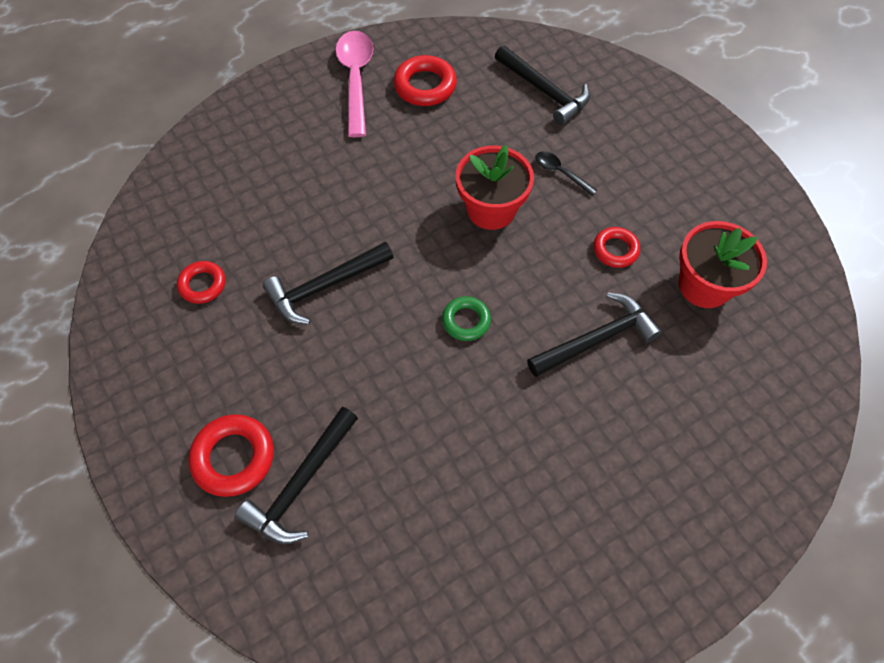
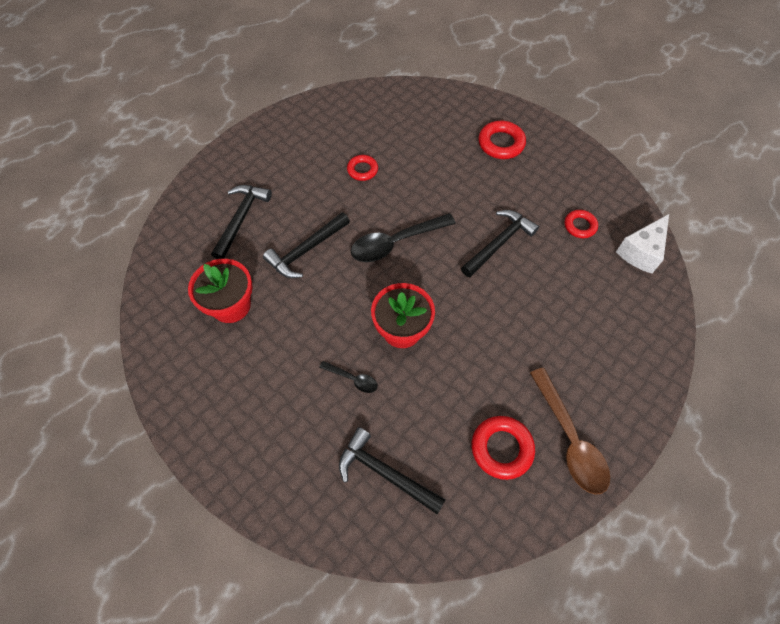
camera: 165 degrees right, 0 degrees up
(149, 232) = (641, 252): none -> white cheese
(301, 483) = (458, 140): black hammer -> black hammer (241, 219)
(356, 80) = (569, 438): pink spoon -> brown spoon
(466, 321) = (396, 242): green ring -> black spoon
(615, 250) = (299, 318): red ring -> red ring (362, 170)

